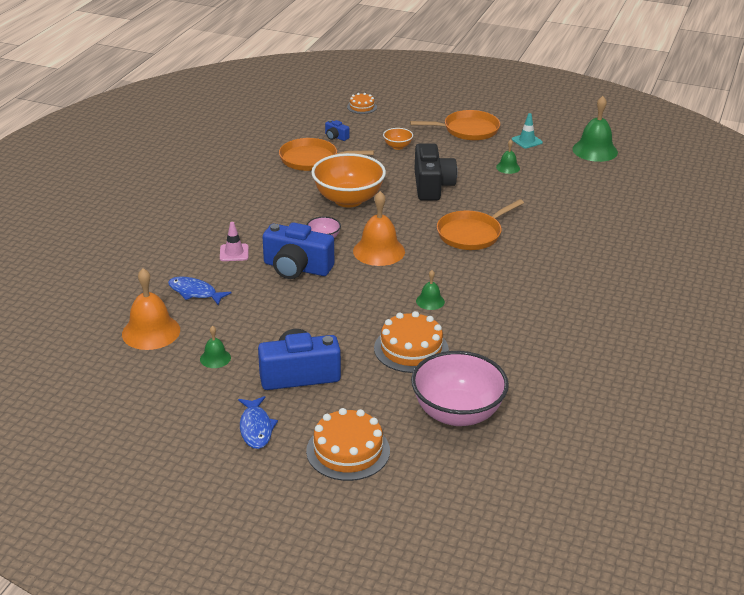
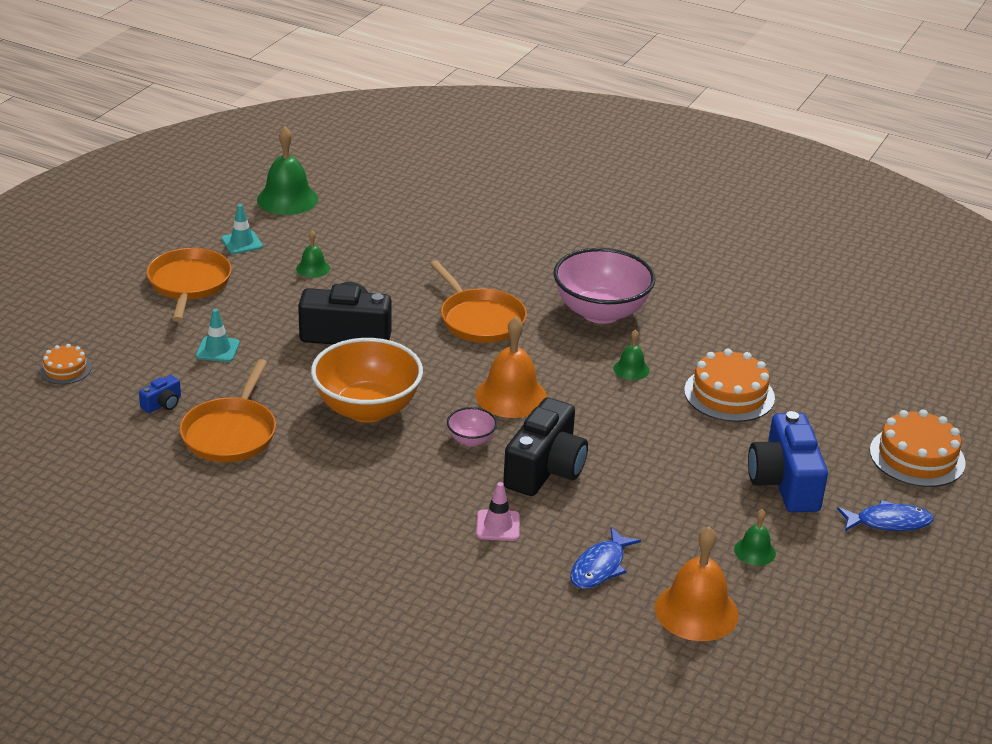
camera: 85 degrees left, 0 degrees up
(297, 268) = (545, 469): blue camera -> black camera
(397, 146) = (217, 349): orange bowl -> turquoise traffic cone
(457, 413) = (843, 377): pink bowl -> pink bowl (601, 312)

